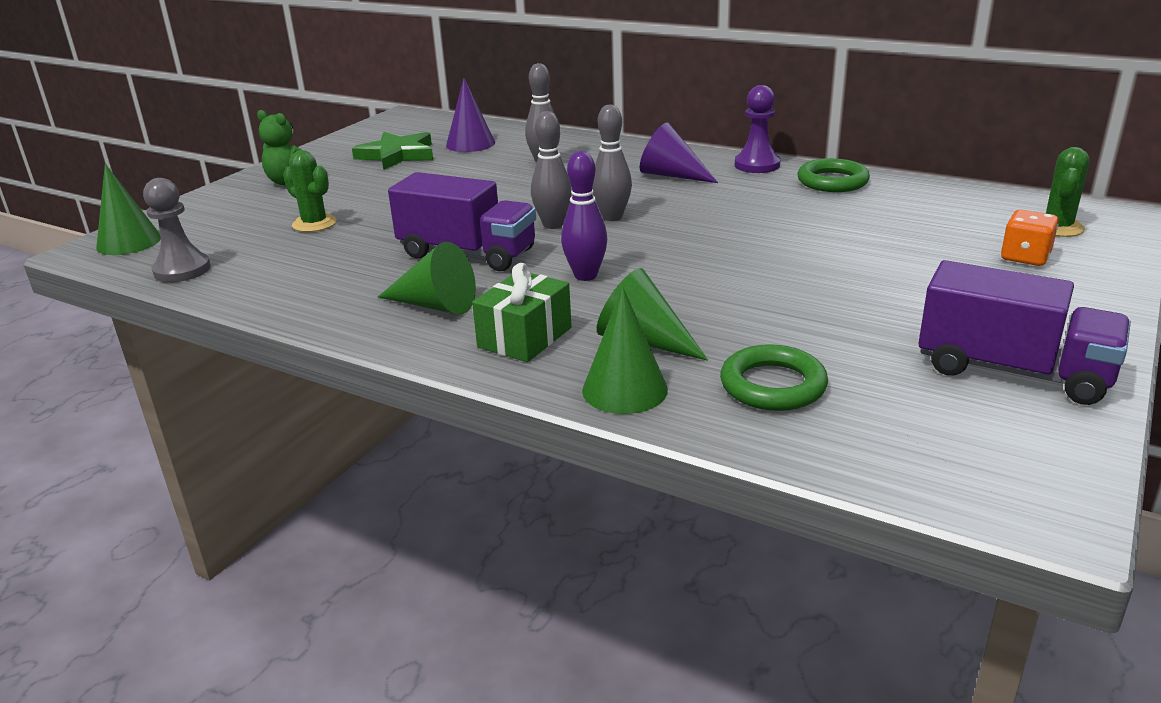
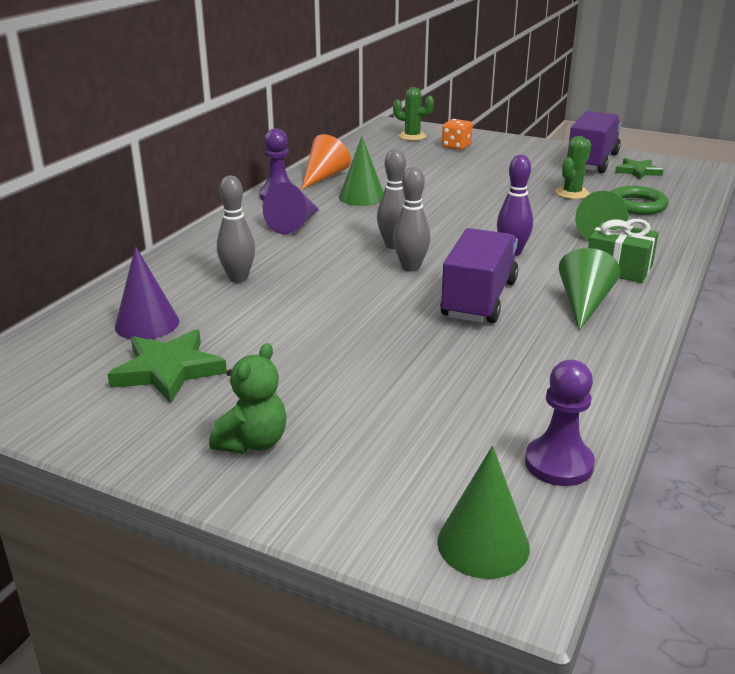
camera: 95 degrees left, 0 degrees up
(182, 270) = (559, 464): grey pawn -> purple pawn
(314, 224) = (410, 394): green cactus -> green cactus (572, 193)
(624, 389) = (666, 238): green cone -> green cone (362, 197)
(832, 181) = (324, 176): green ring -> orange cone
(974, 415) = (638, 171): none -> green star

